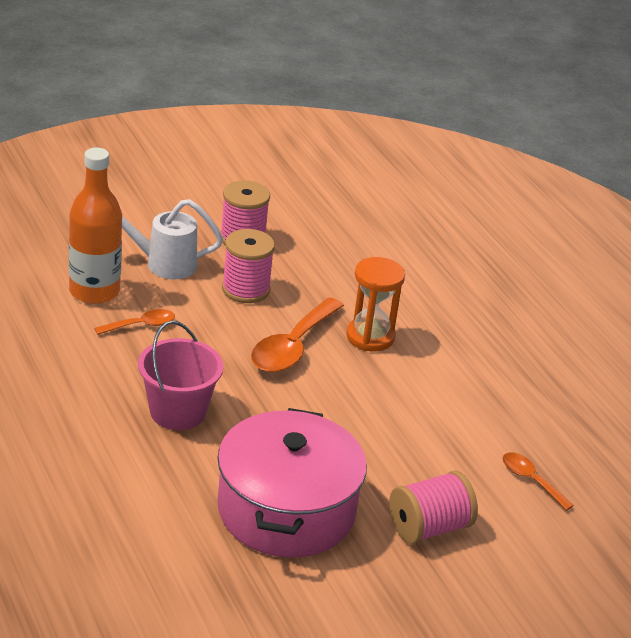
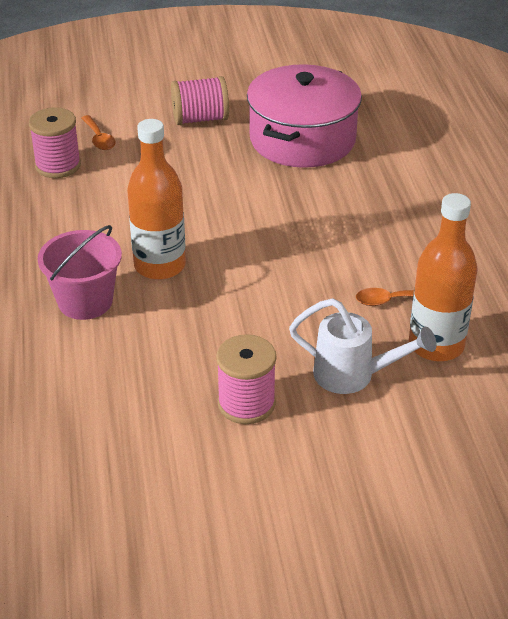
camera: 160 degrees left, 5 degrees up
(178, 412) = (370, 215): pink bucket -> pink bucket (85, 301)
(246, 289) = (267, 332): pink spool -> pink spool (58, 165)
(292, 346) = (243, 263): orange spoon -> none
(370, 337) = (160, 266): orange hourglass -> orange bottle

